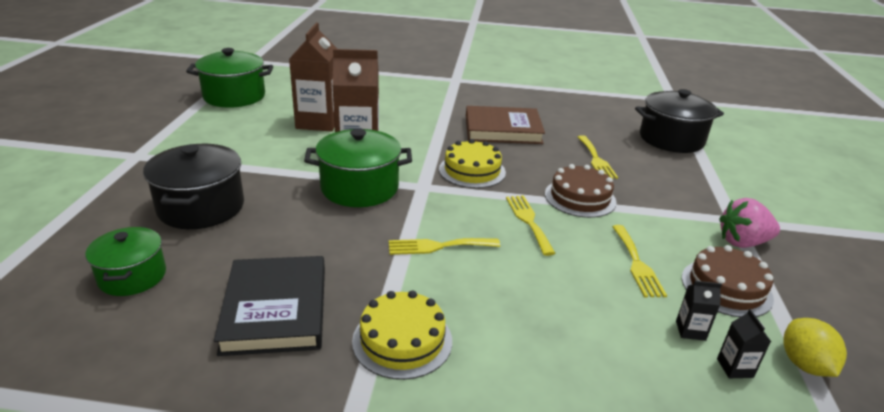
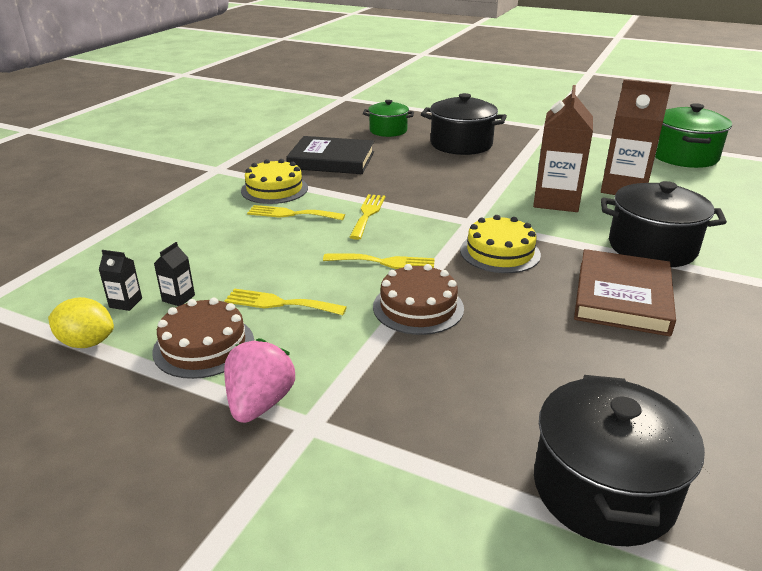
camera: 110 degrees right, 0 degrees up
(359, 188) = (475, 195): green pot -> none
(426, 118) = (652, 247): none -> black pot
(596, 159) = (520, 354): yellow fork -> yellow fork (291, 214)

